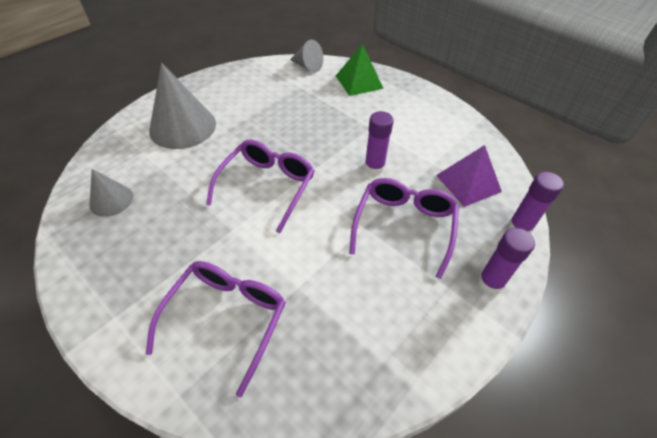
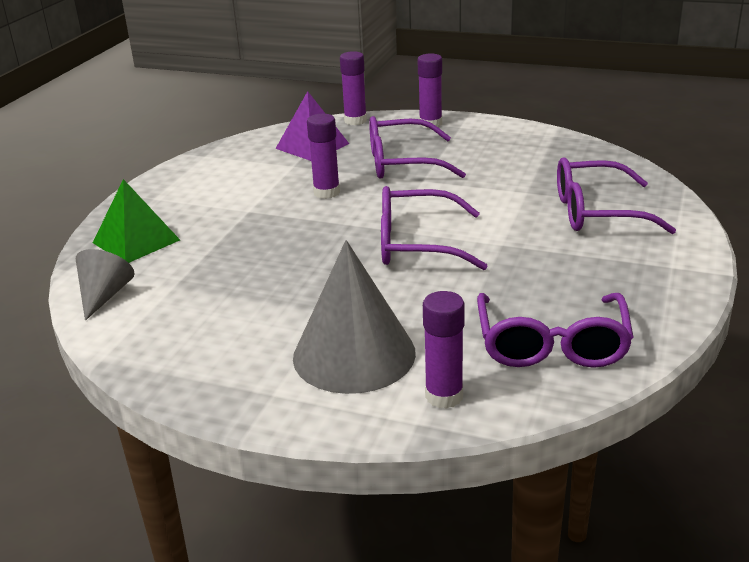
camera: 110 degrees left, 20 degrees down
(111, 200) = (552, 345): grey cone -> purple glasses
(122, 144) = (444, 396): none -> purple glue stick

